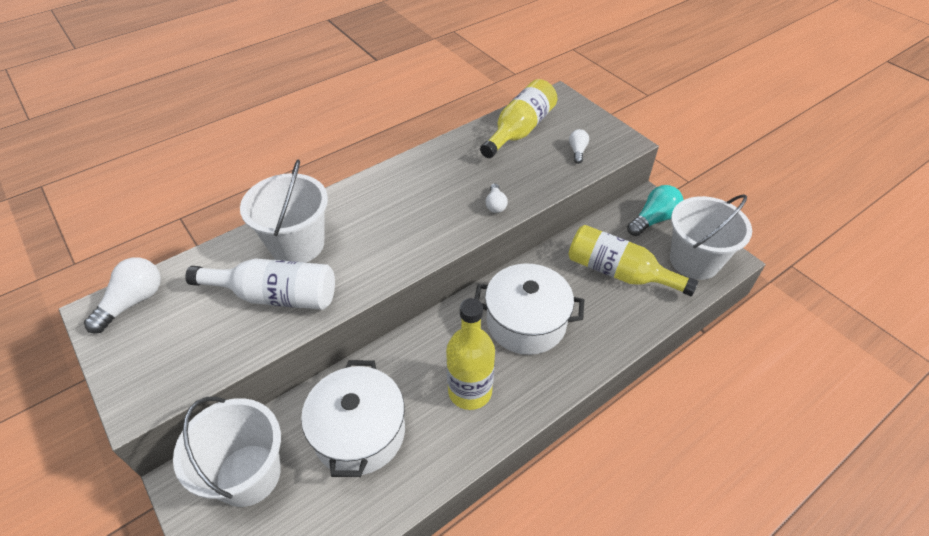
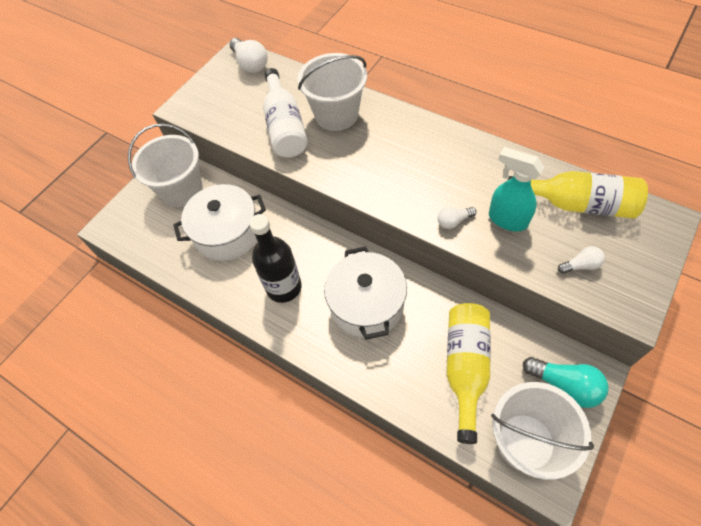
camera: 75 degrees right, 10 degrees up
(133, 302) = (250, 64): white light bulb -> white light bulb turned 45 degrees clockwise
(470, 391) = (284, 287): yellow bottle -> black bottle
(512, 173) = (507, 219): none -> turquoise spray bottle

